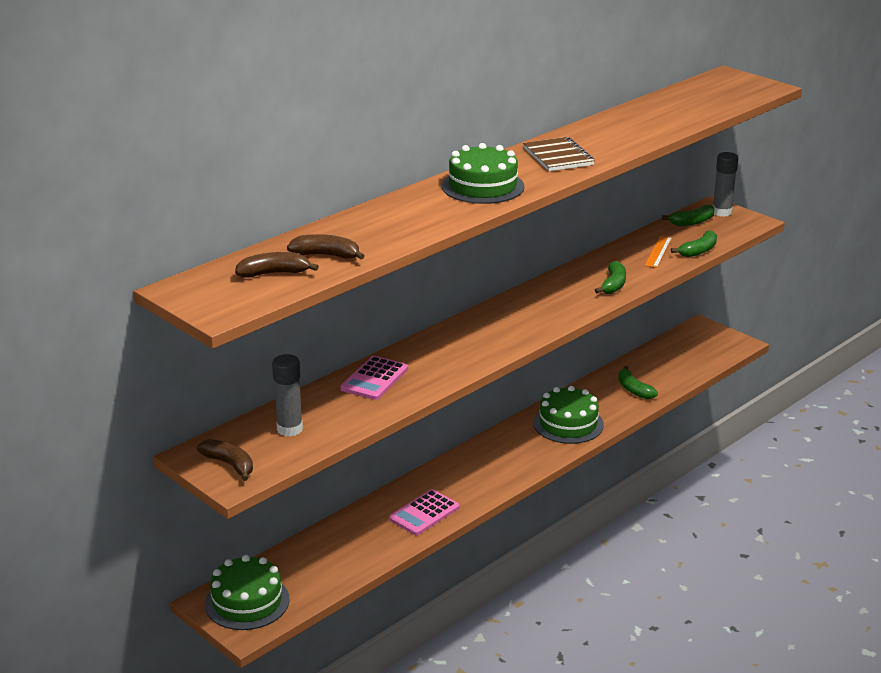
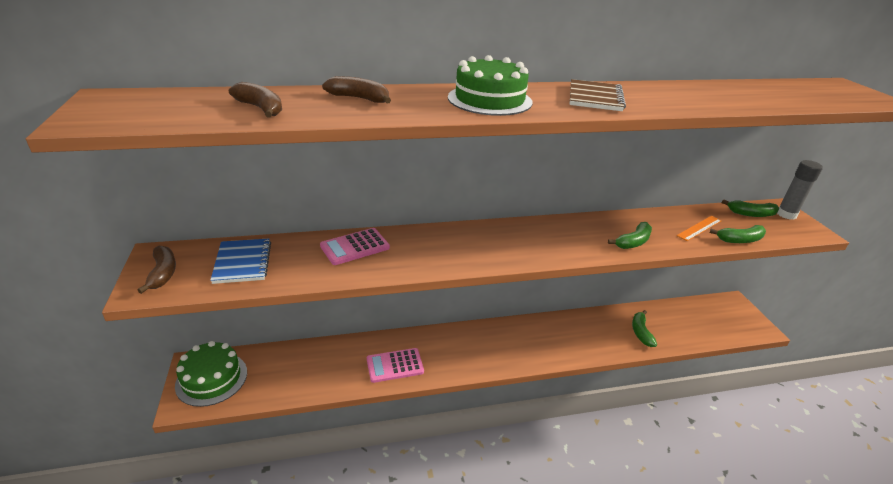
camera: 30 degrees right, 5 degrees up
(274, 273) = (193, 108): brown banana -> brown banana (359, 98)
(289, 429) = (242, 262): grey glue stick -> blue notebook
(568, 424) = (565, 339): green cake -> none

